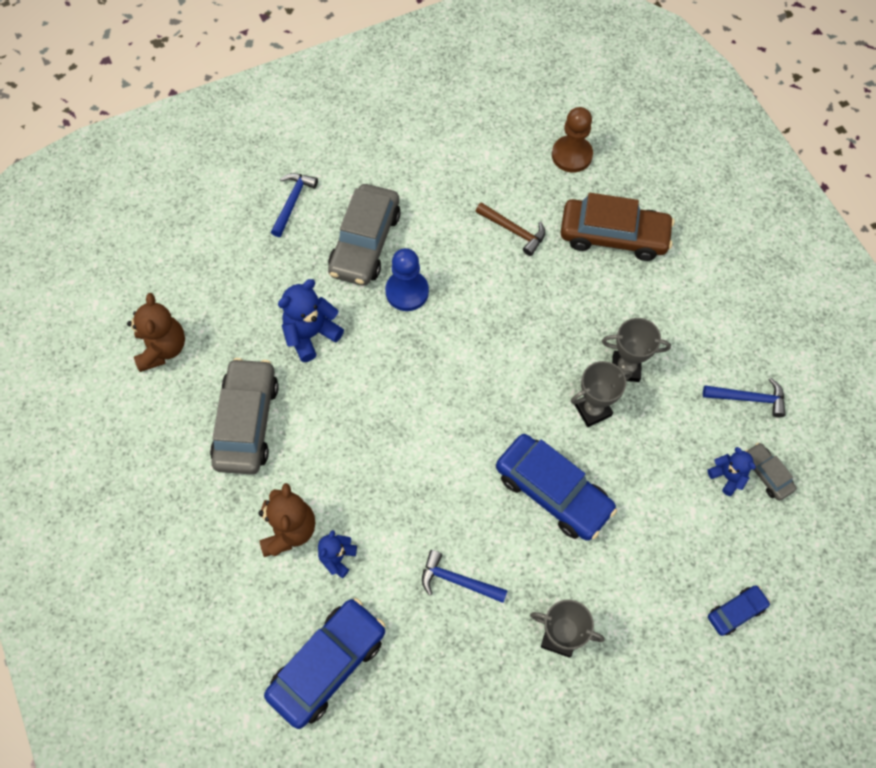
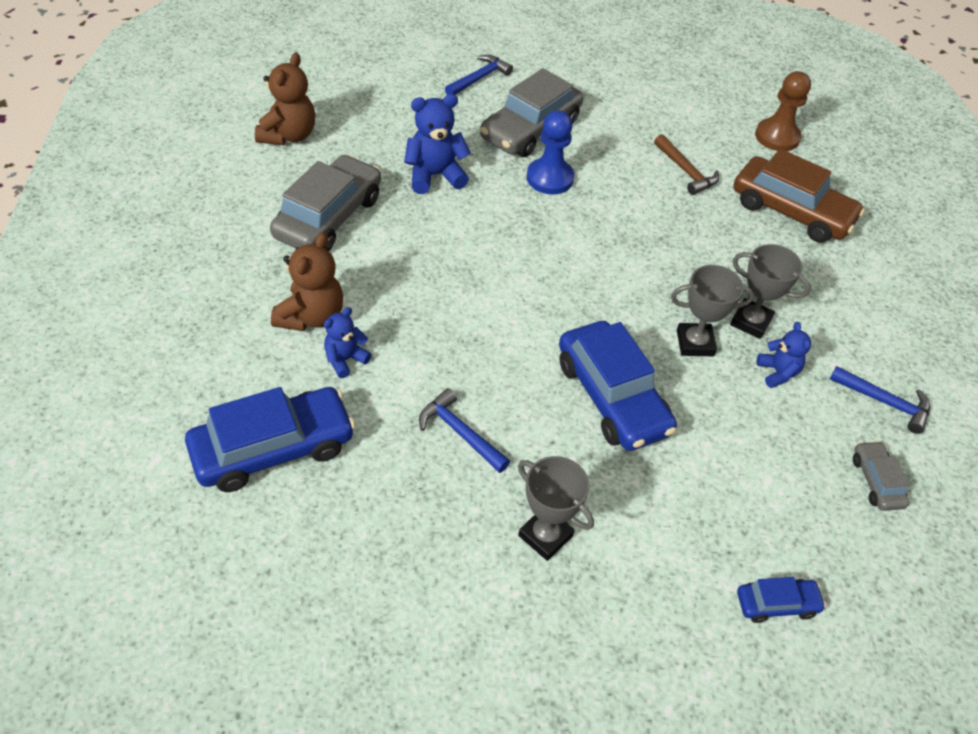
camera: 20 degrees right, 15 degrees down
(727, 476) = (826, 464): blue teddy bear -> blue teddy bear (777, 372)

